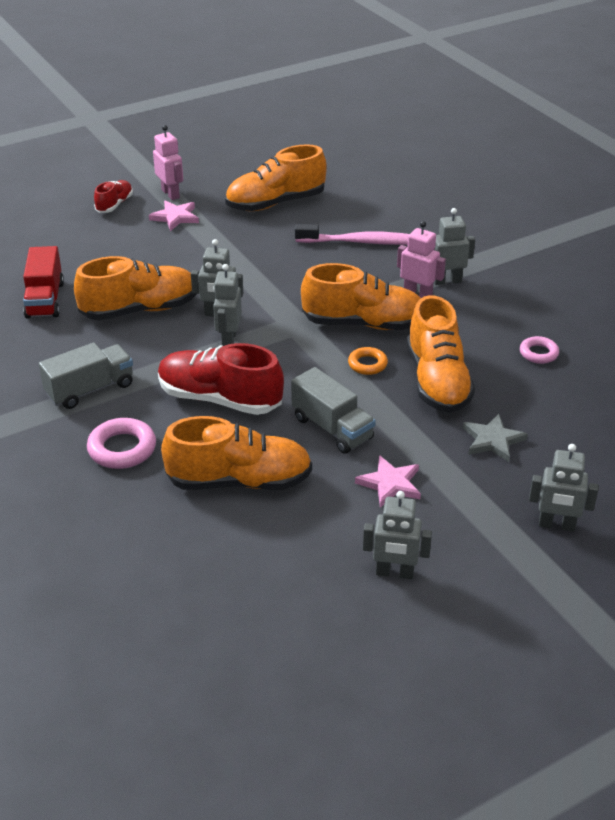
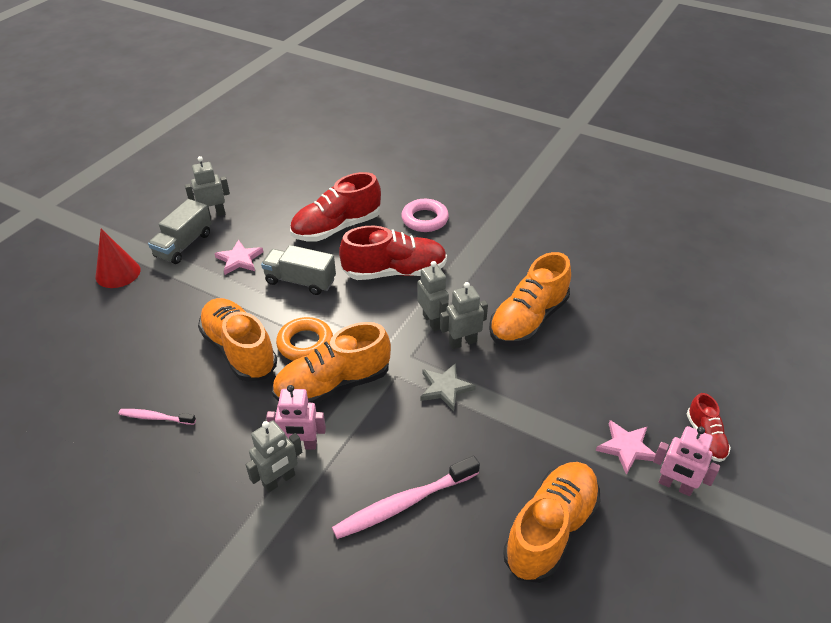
camera: 150 degrees right, 5 degrees up
(45, 300) = (608, 298): red truck -> none
(90, 389) = (487, 245): grey truck -> grey truck (184, 245)
(239, 481) = (337, 227): orange shoe -> red shoe
(367, 364) = (305, 343): orange ring -> orange ring, size x1.59
(492, 440) = (177, 316): grey star -> grey star (445, 388)
(538, 353) = (156, 417): pink ring -> pink toothbrush
(556, 525) = (118, 273): grey robot -> red cone

